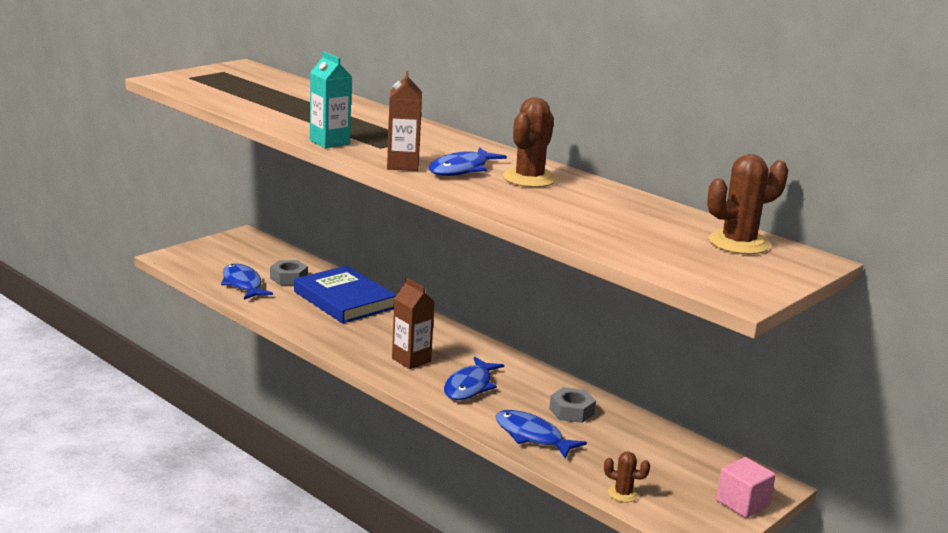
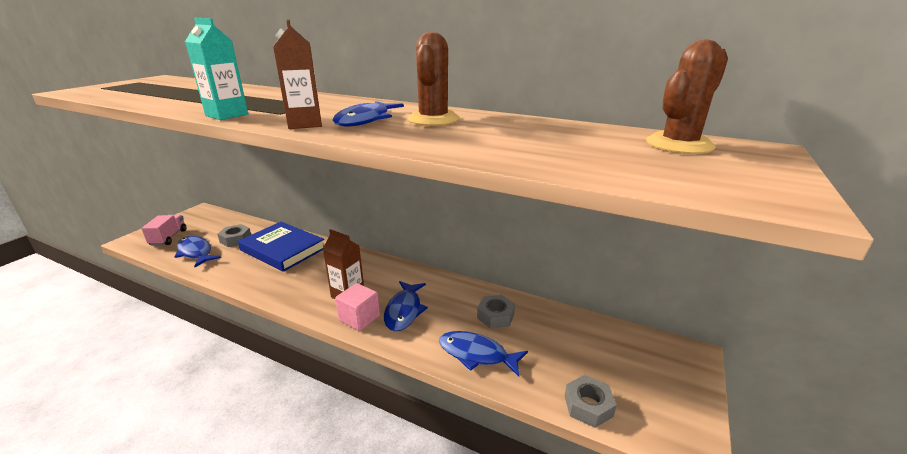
camera: 15 degrees left, 5 degrees up
(210, 262) = (168, 238): none -> pink truck
(623, 494) = (588, 406): brown cactus -> grey nut
(742, 503) = (687, 384): pink cube -> pink cube (359, 318)

